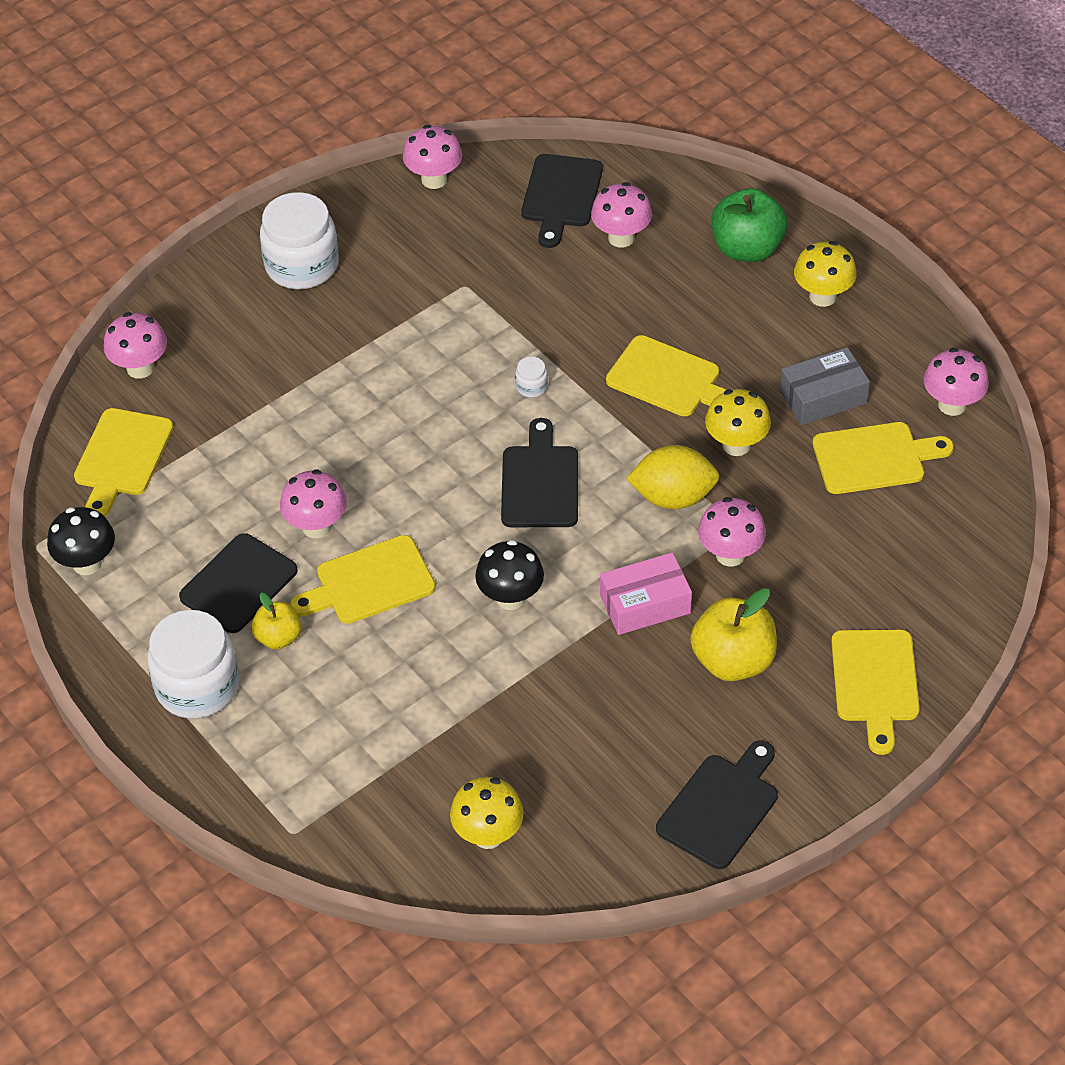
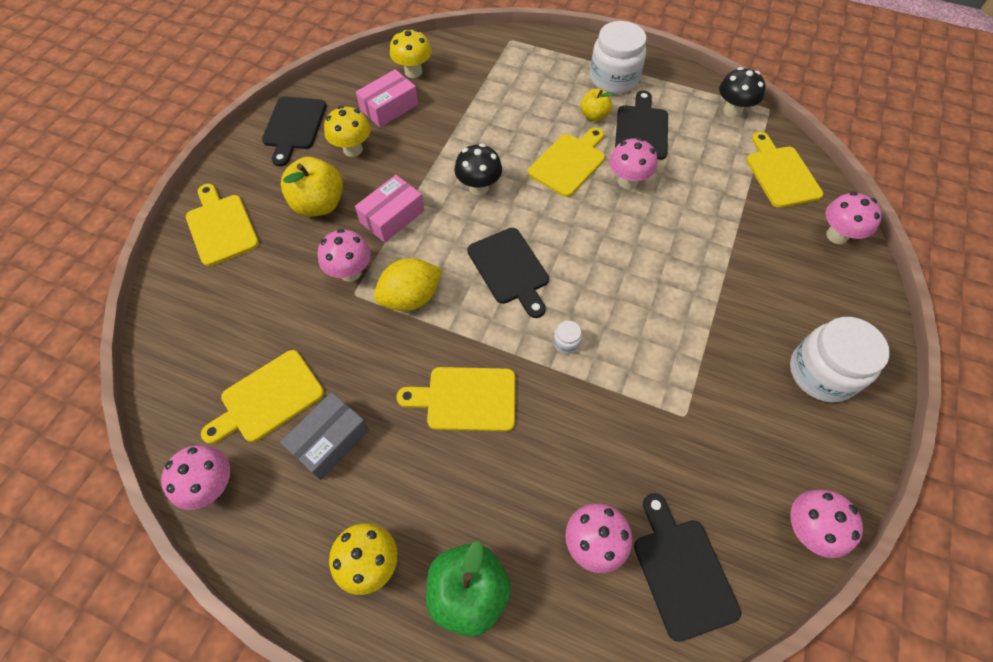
camera: 150 degrees right, 10 degrees up
(562, 781) = (389, 107): none -> pink box
(736, 445) = (383, 361): yellow mushroom -> yellow mushroom (353, 149)

